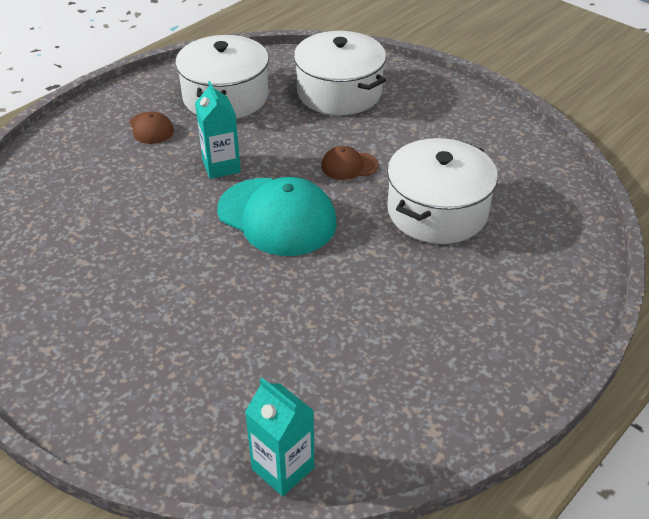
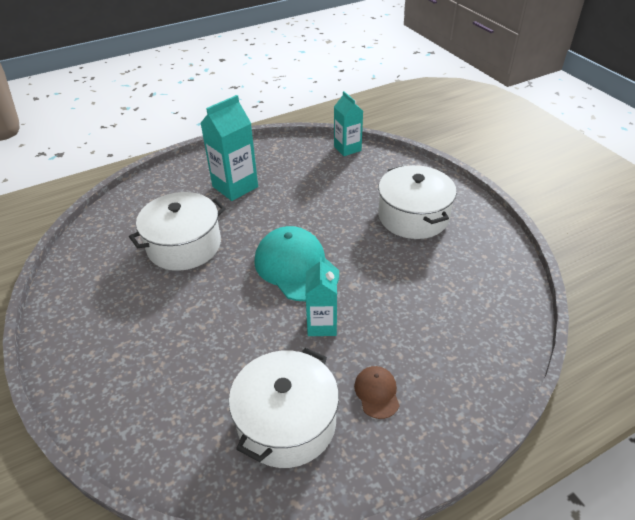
camera: 160 degrees left, 0 degrees up
(339, 92) = (166, 394): white pot -> white pot (413, 216)
(349, 166) = (217, 298): brown cap -> none
(441, 317) = (235, 187): none -> turquoise carton

